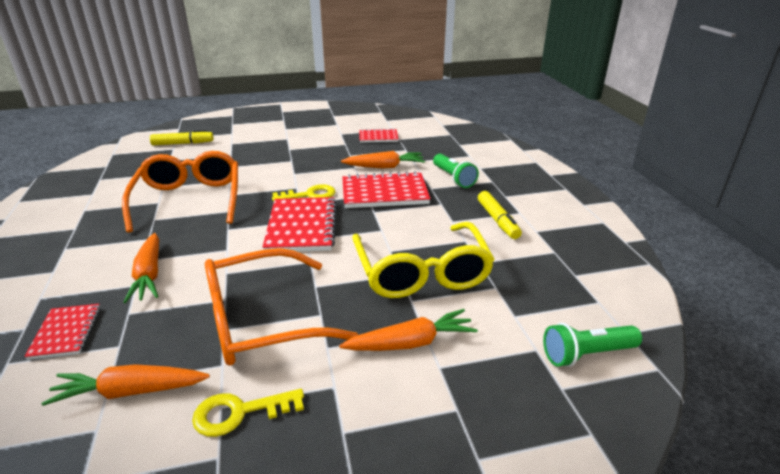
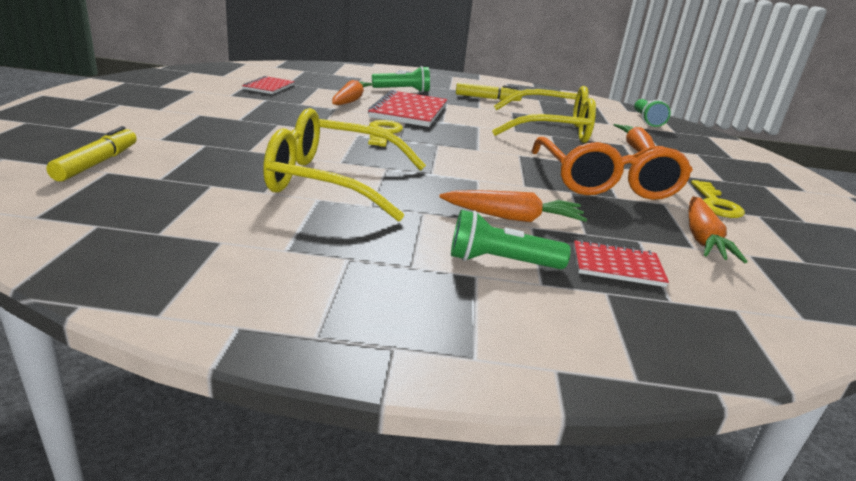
camera: 75 degrees left, 5 degrees down
(71, 278) = (500, 262): none -> green flashlight
(189, 200) = (332, 181): orange glasses -> yellow glasses
(302, 227) = (452, 146): red notebook -> none

